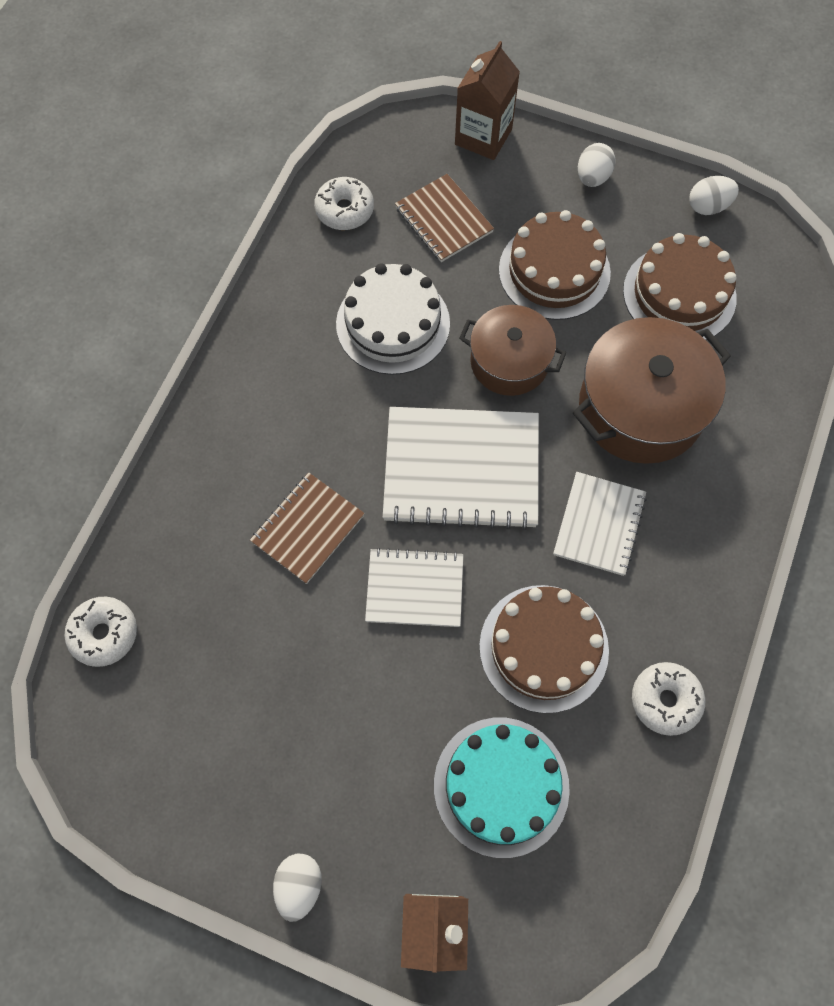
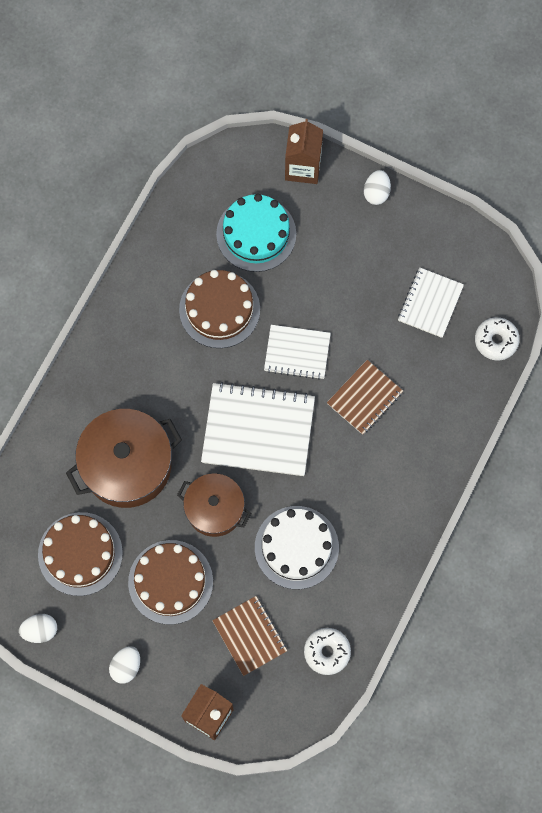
camera: 175 degrees left, 5 degrees up
(599, 524) = (171, 384): white notebook -> white notebook (430, 303)
(665, 700) = (150, 273): white donut -> none

